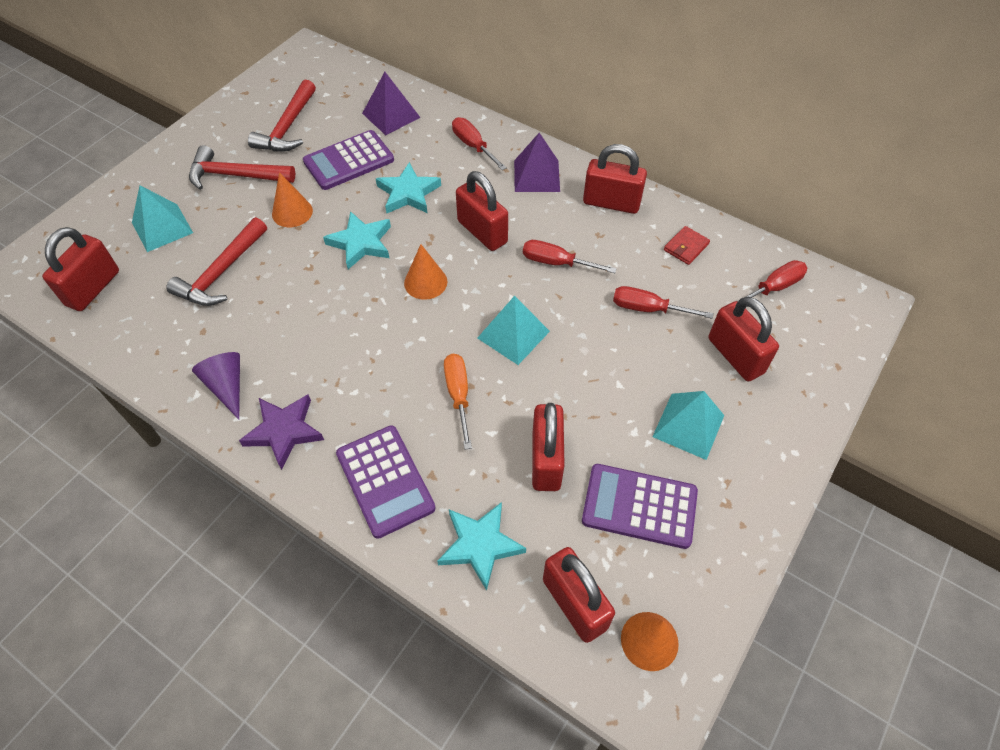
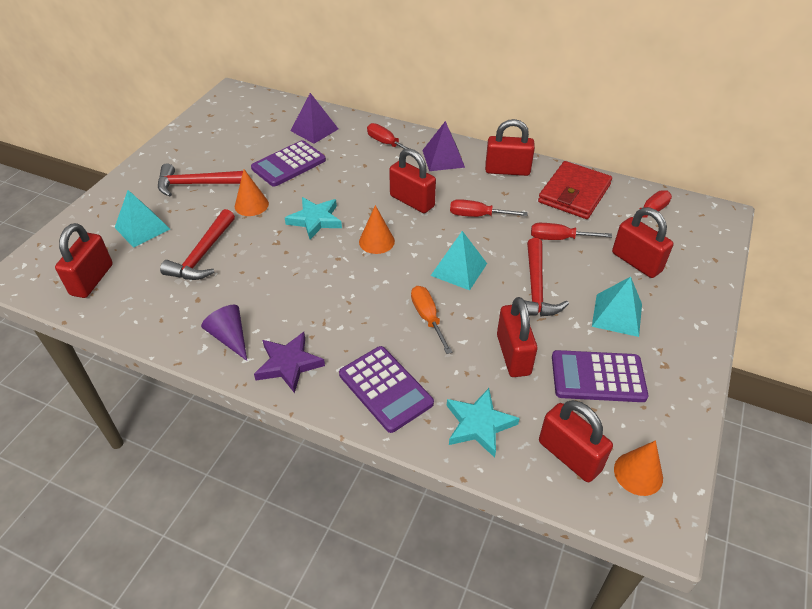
camera: 10 degrees left, 10 degrees down
(288, 127) = (231, 146): red hammer -> red hammer (535, 288)
(408, 193) = (344, 181): turquoise star -> none
(686, 247) = (574, 193): red wallet -> red wallet, size x2.19

